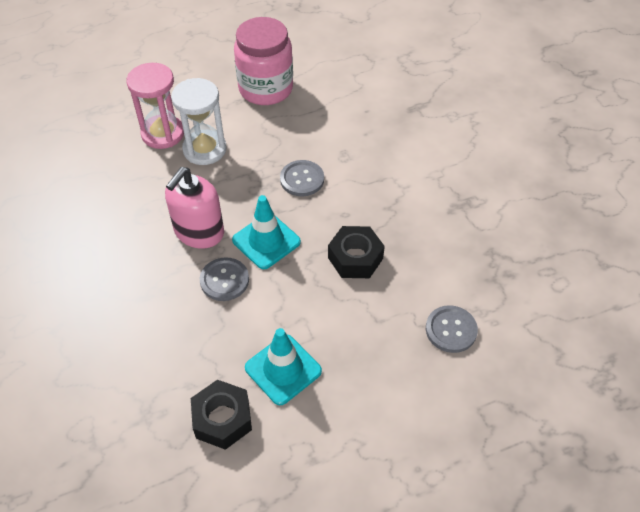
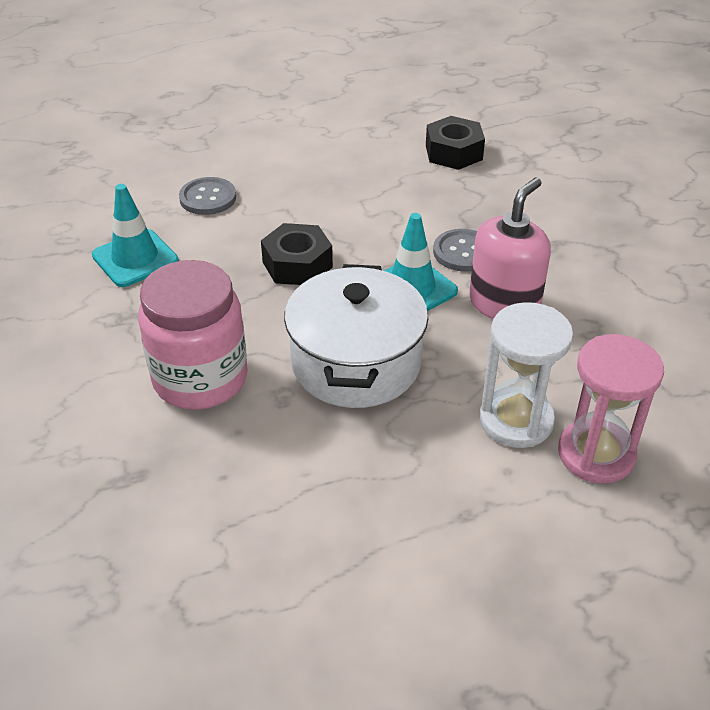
camera: 175 degrees left, 10 degrees down
(266, 89) = (412, 540): pink jar -> pink jar (200, 378)
(283, 369) = (394, 179): turquoise traffic cone -> turquoise traffic cone (135, 258)
(302, 179) = (356, 363): grey button -> white pot

